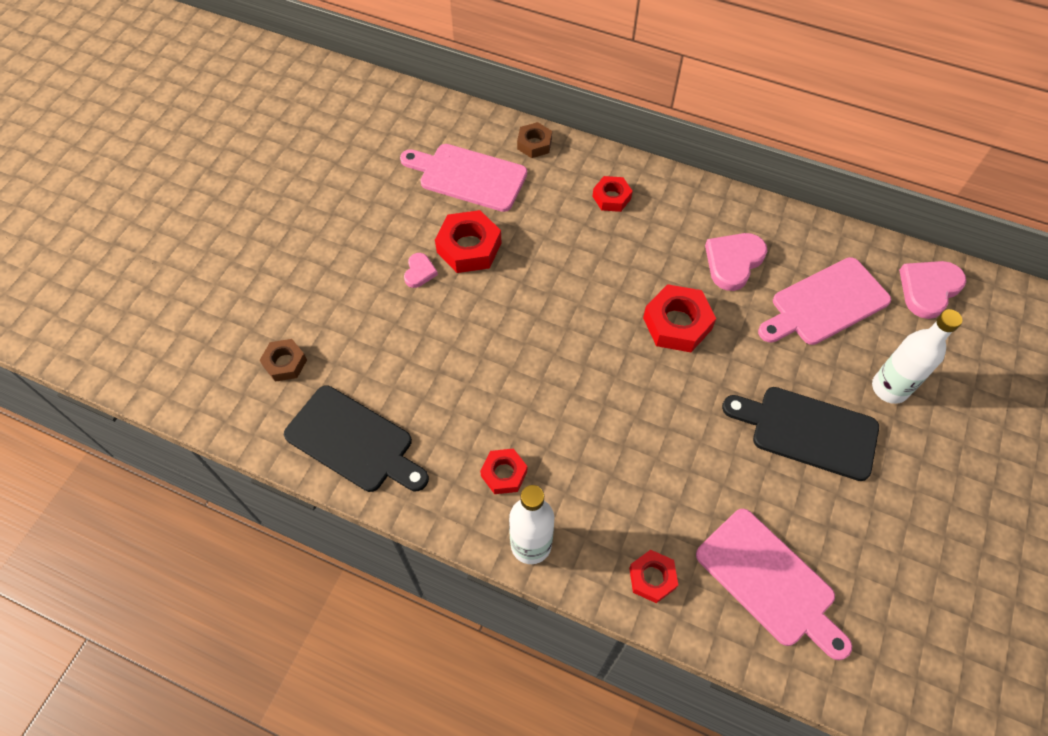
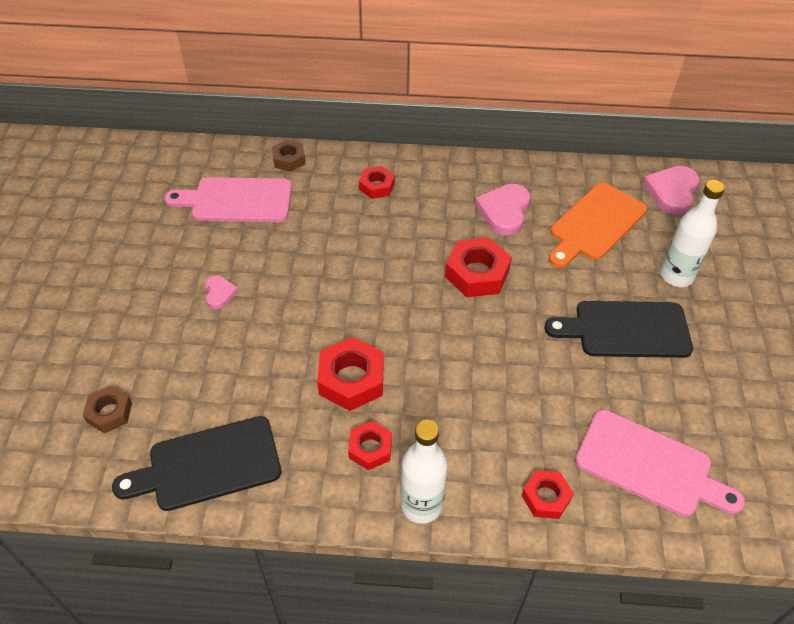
camera: 20 degrees left, 10 degrees down
(354, 441) = (208, 465): black cutting board -> black cutting board turned 150 degrees clockwise
(469, 247) = (260, 260): red nut -> red nut (351, 379)
(825, 303) = (595, 224): pink cutting board -> orange cutting board

